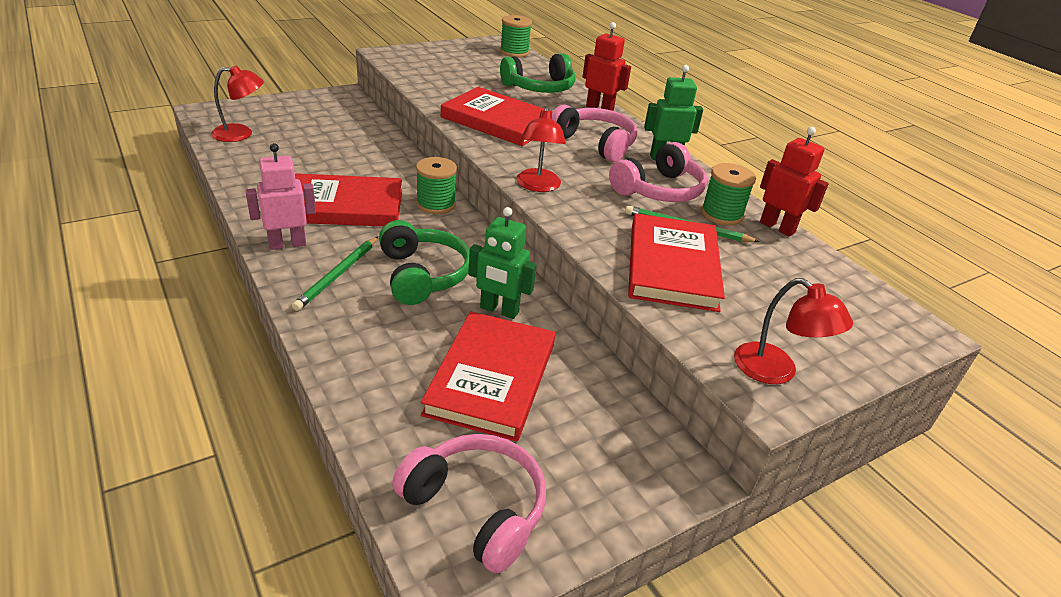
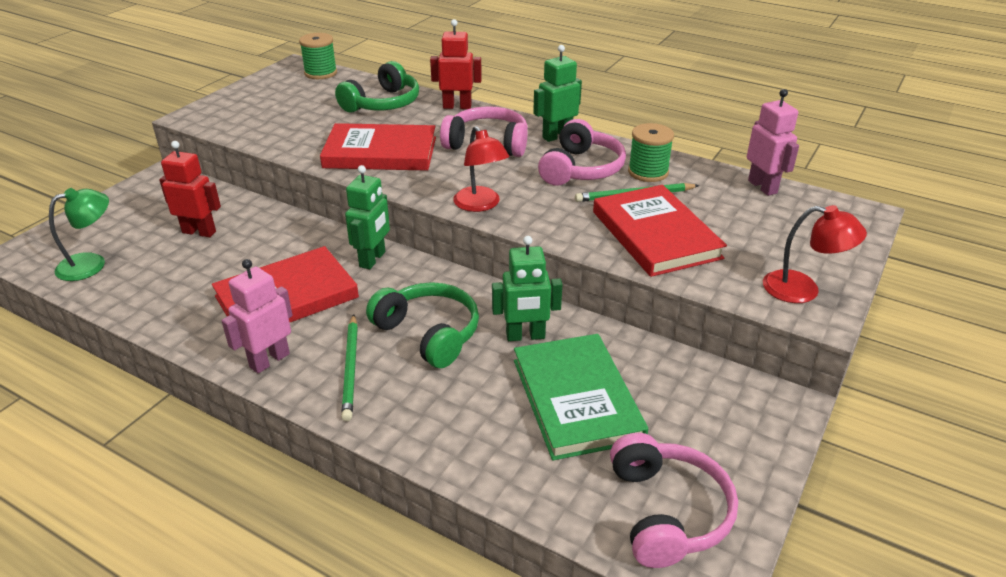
camera: 25 degrees left, 0 degrees up
(241, 134) = (91, 264): red lamp -> green lamp
(436, 204) = (373, 259): green spool -> green robot
(476, 508) = (667, 512): pink headphones -> pink headphones turned 75 degrees clockwise
(491, 378) = (576, 399): red book -> green book
(777, 227) = (697, 167): red robot -> red robot (199, 232)
(830, 267) = (762, 187): none -> pink robot

